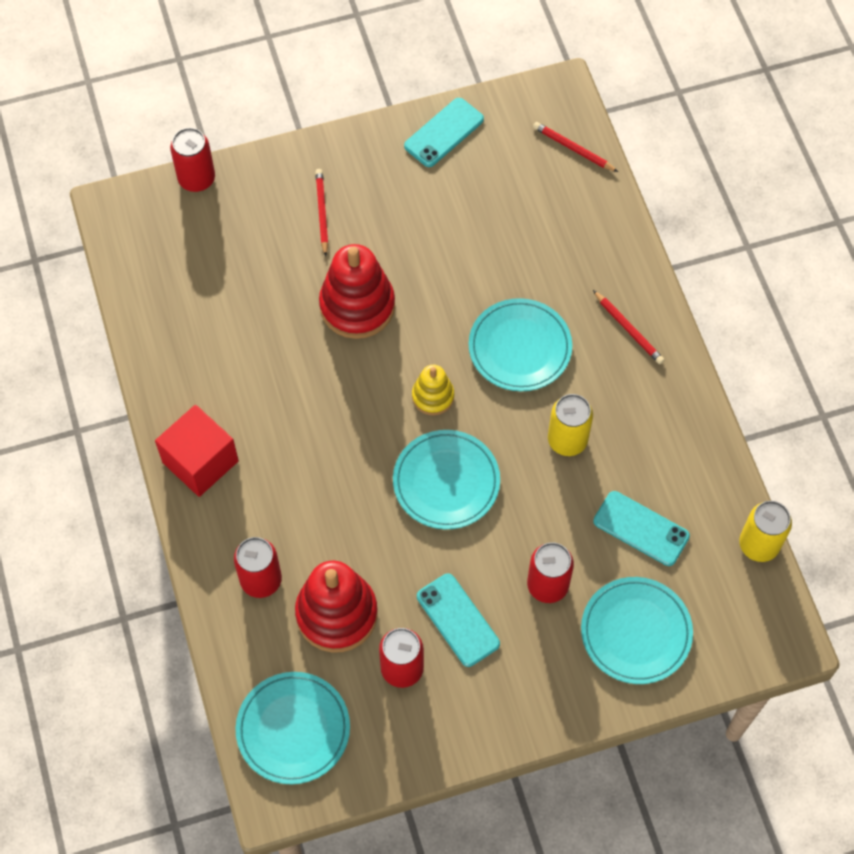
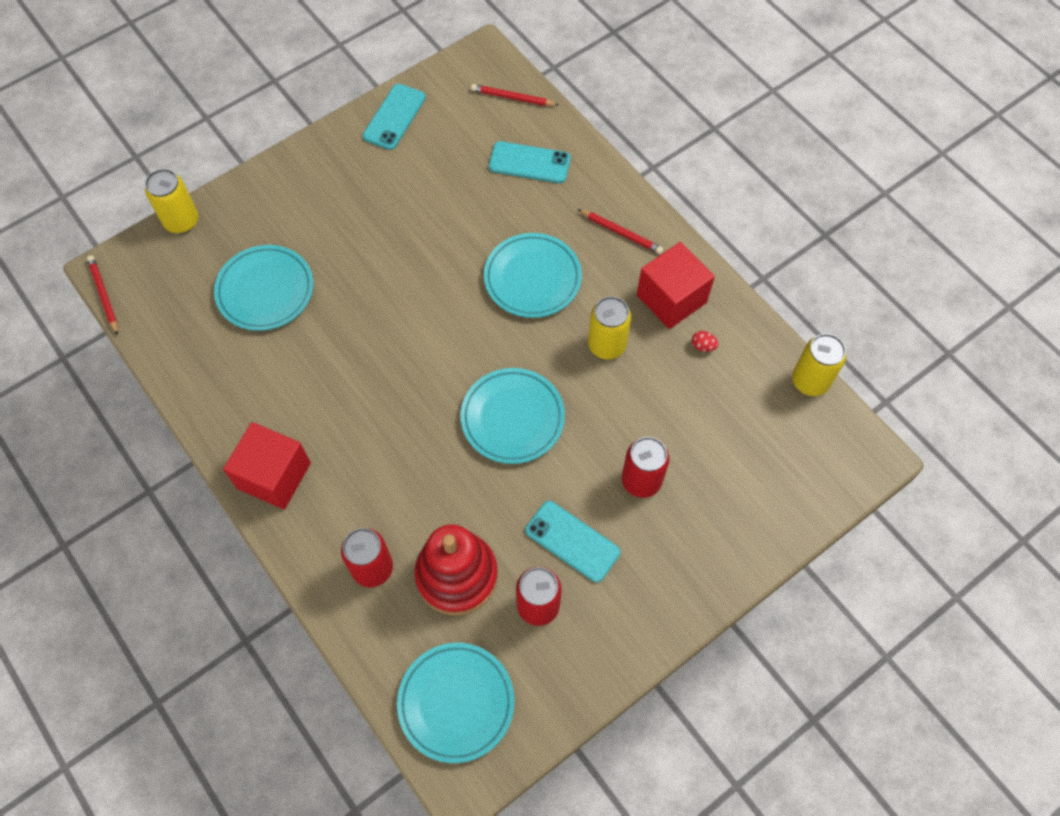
camera: 20 degrees left, 0 degrees up
(196, 179) = (181, 221): red can -> yellow can
(322, 212) = (309, 216): red pencil -> red pencil (104, 295)
(357, 306) = (371, 287): red stacking toy -> none
(433, 396) = (471, 345): yellow stacking toy -> none
(636, 632) = (737, 496): turquoise plate -> turquoise plate (265, 291)
(641, 528) = (703, 401): turquoise phone -> turquoise phone (529, 163)
(652, 414) = (671, 299): none -> red cube
(664, 473) = (703, 346): none -> red egg

